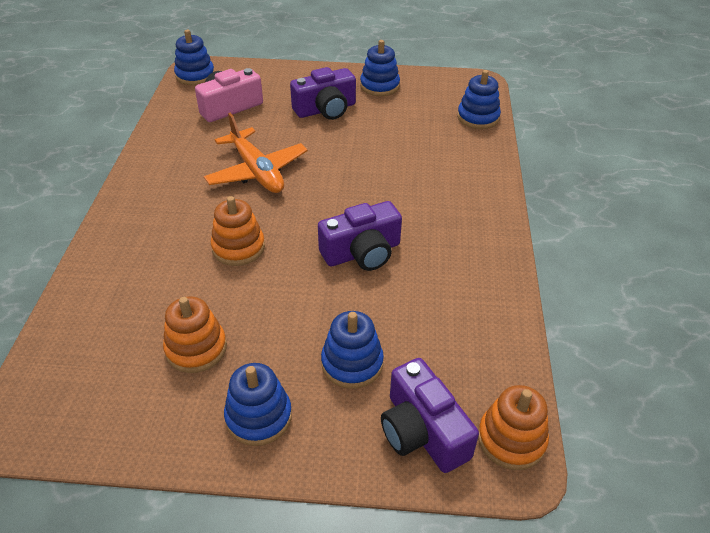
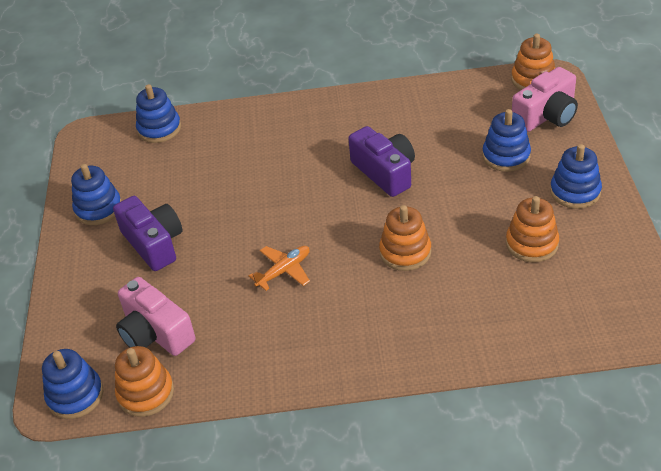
camera: 95 degrees left, 0 degrees up
(176, 101) = (146, 393): none -> orange stacking toy
(257, 171) = (284, 271): orange plane -> orange plane, size x0.57
(422, 431) = (546, 115): purple camera -> pink camera

